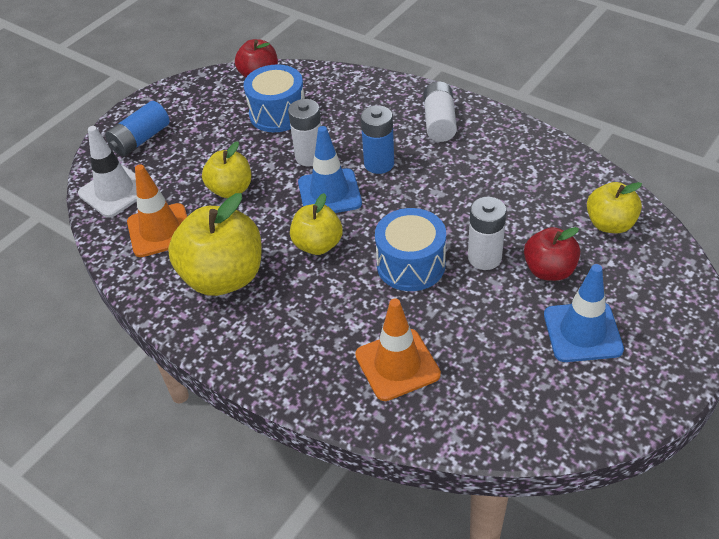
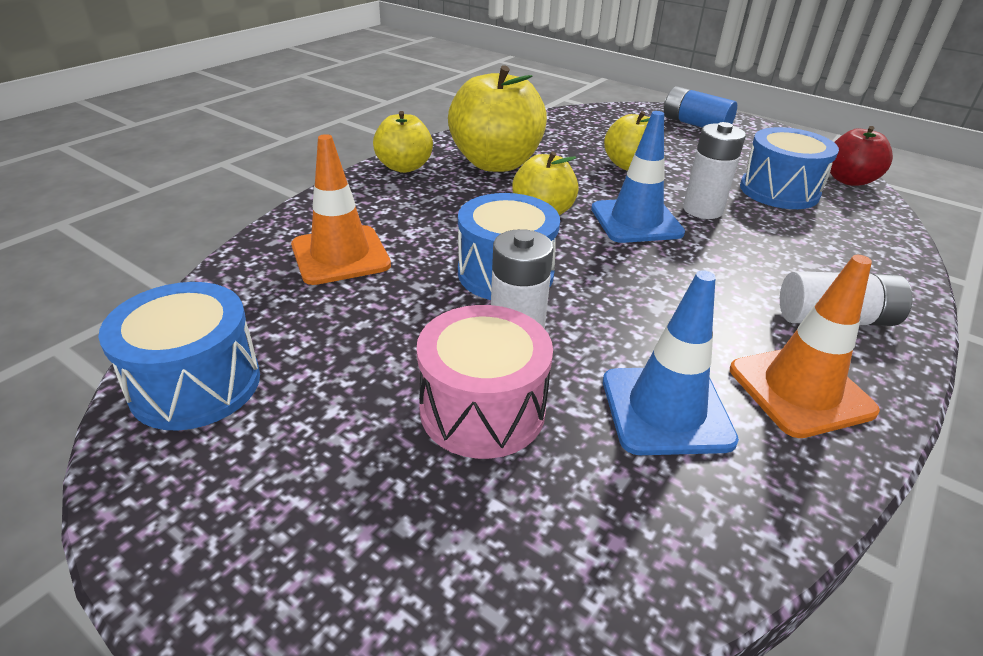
camera: 85 degrees right, 10 degrees down
(115, 191) = (614, 116): white traffic cone -> none
(160, 230) = (562, 135): orange traffic cone -> orange traffic cone (800, 390)
(379, 164) = (706, 258): blue battery -> none
(549, 270) = (482, 409): red apple -> pink drum
(560, 411) = (196, 384): none -> blue drum
(582, 332) = (334, 432): blue traffic cone -> blue traffic cone (666, 410)
(610, 224) = (608, 522): yellow apple -> yellow apple (404, 167)

